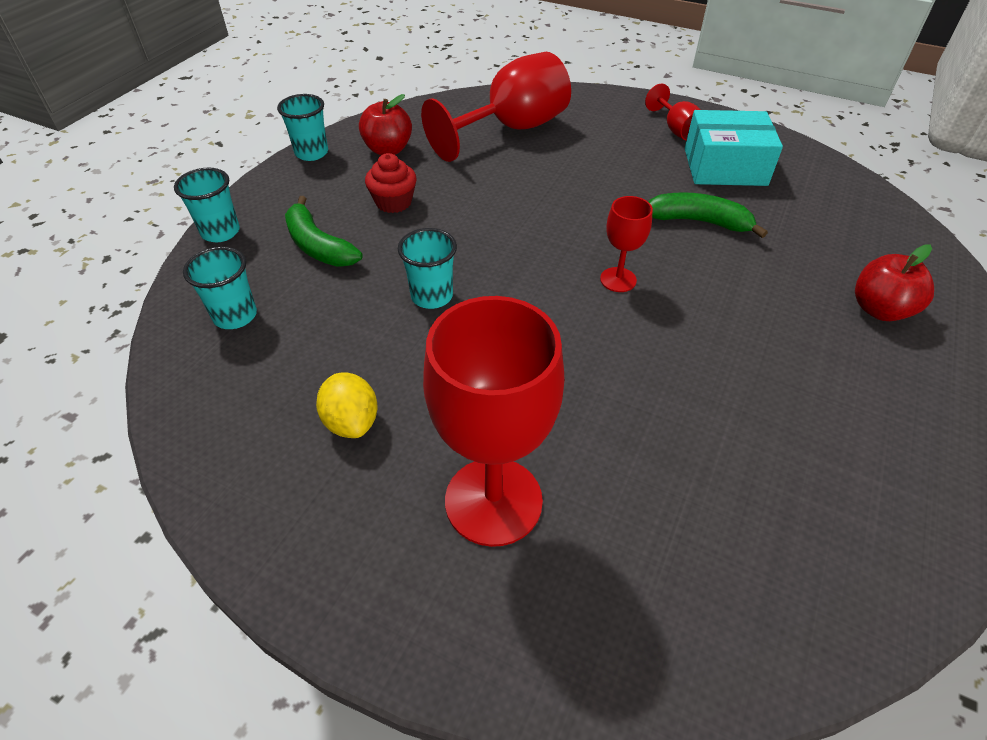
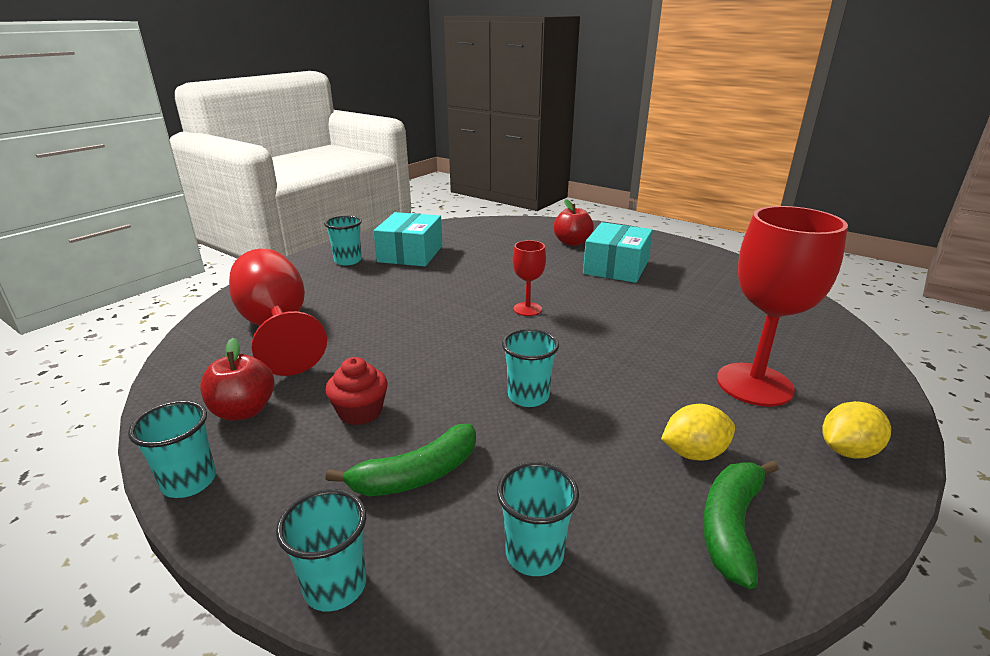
camera: 80 degrees left, 20 degrees down
(362, 575) = (847, 451): none -> yellow lemon
(676, 130) = (348, 260): red goblet -> turquoise cup
(699, 221) = (471, 272): green banana -> green banana (731, 525)
(808, 364) = (616, 267): none -> turquoise box

